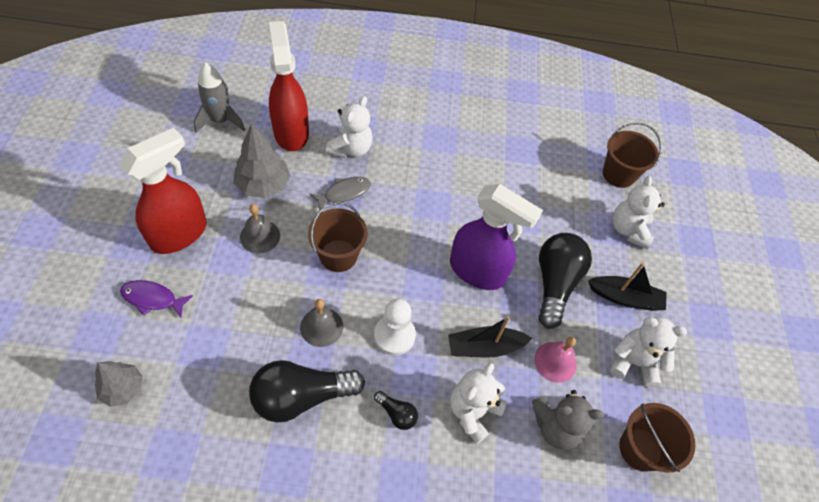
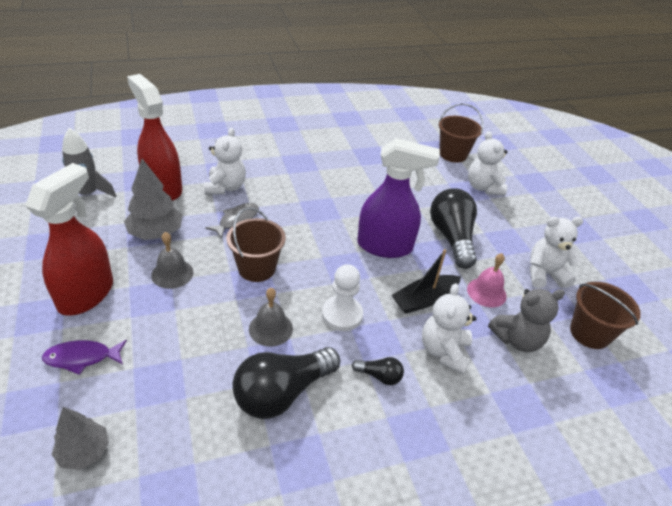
camera: 20 degrees left, 15 degrees down
(625, 298) = (509, 232): black boat -> none

